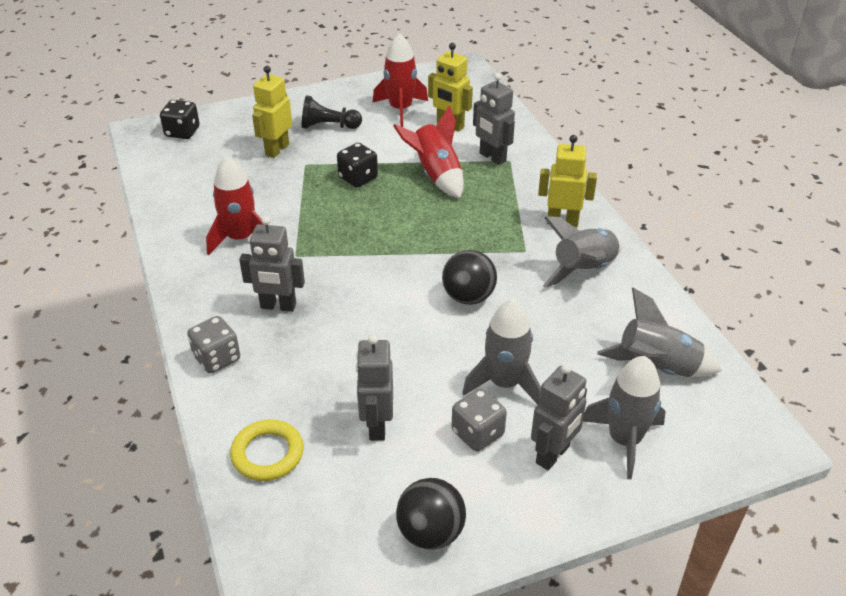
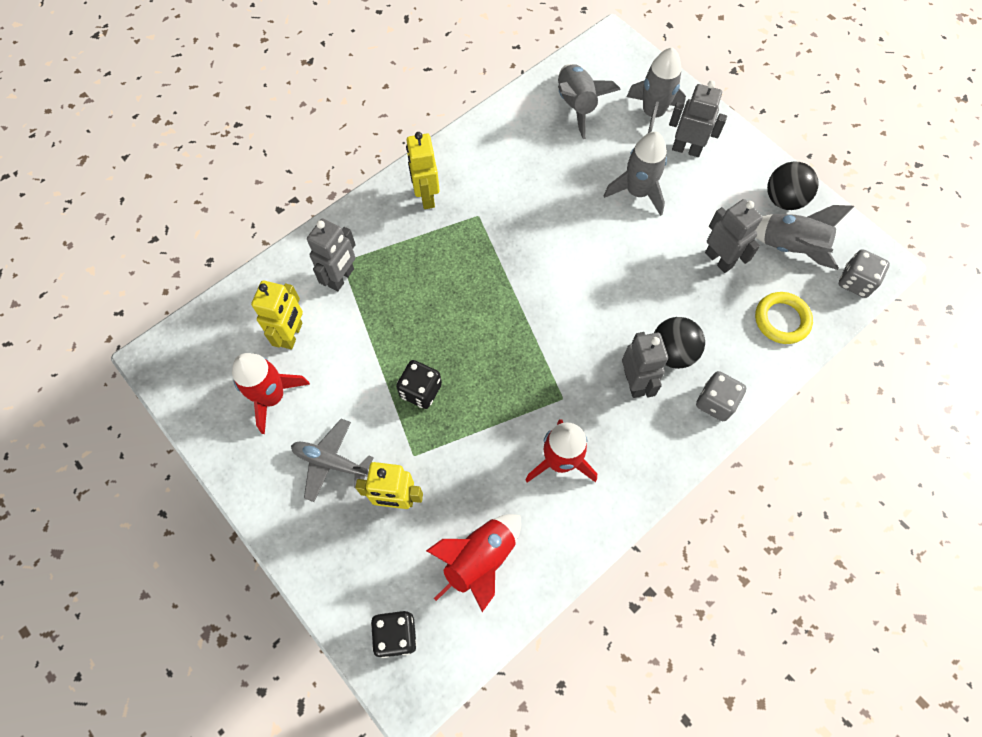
camera: 110 degrees left, 25 degrees up
(328, 126) = (331, 462): black pawn -> grey plane
(376, 425) = (719, 259): grey robot -> grey robot turned 105 degrees counterclockwise
(436, 175) = (390, 319): red rocket -> red rocket (480, 560)
(468, 297) = (556, 240): black ball -> black ball (672, 352)
(477, 433) = (691, 196): grey dice -> grey dice (855, 282)
(584, 270) = (486, 168): grey rocket -> grey rocket (790, 247)

